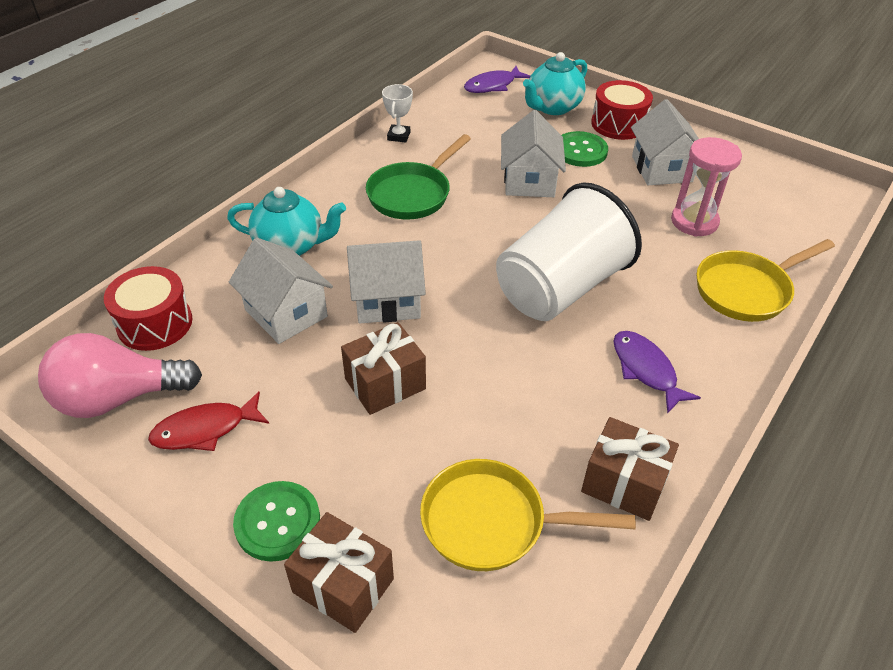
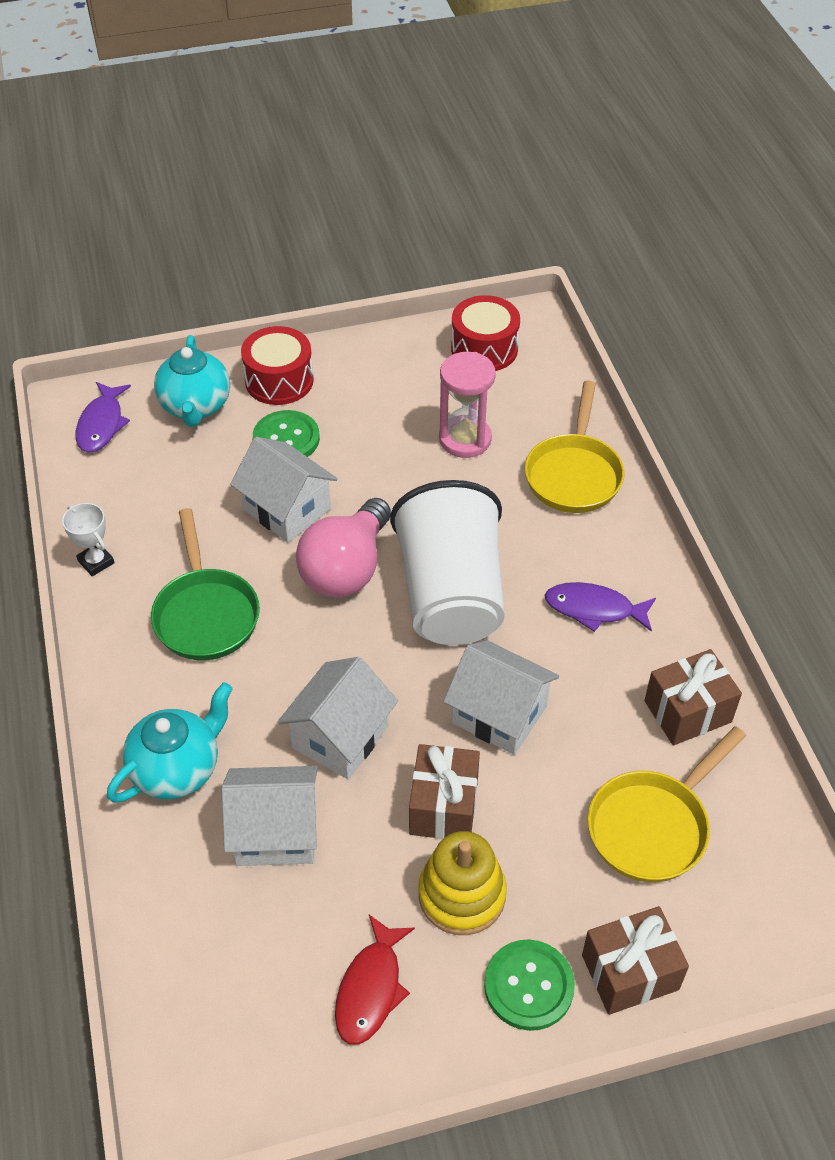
camera: 50 degrees left, 5 degrees up
(118, 398) = (258, 1048): pink light bulb -> pink light bulb (346, 569)
(155, 323) = (176, 961): red drum -> red drum (484, 349)
(322, 436) = (462, 895): none -> yellow stacking toy
(661, 169) = (375, 403): white house -> white house (499, 714)

